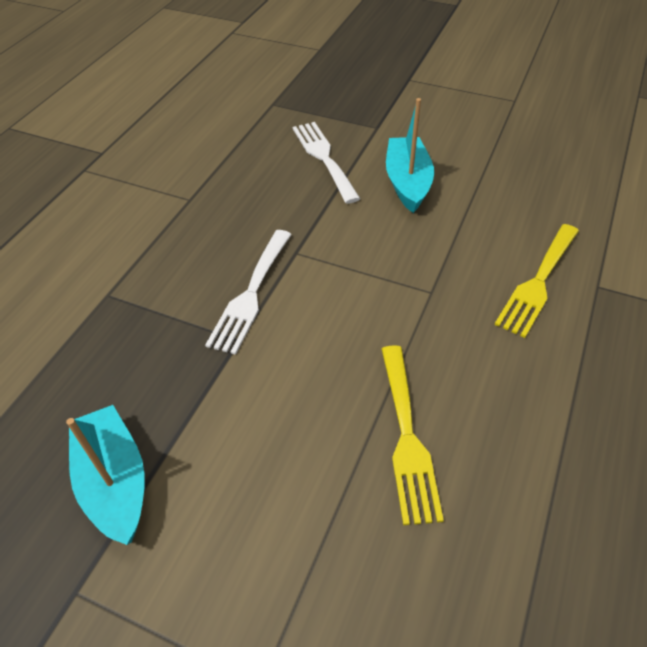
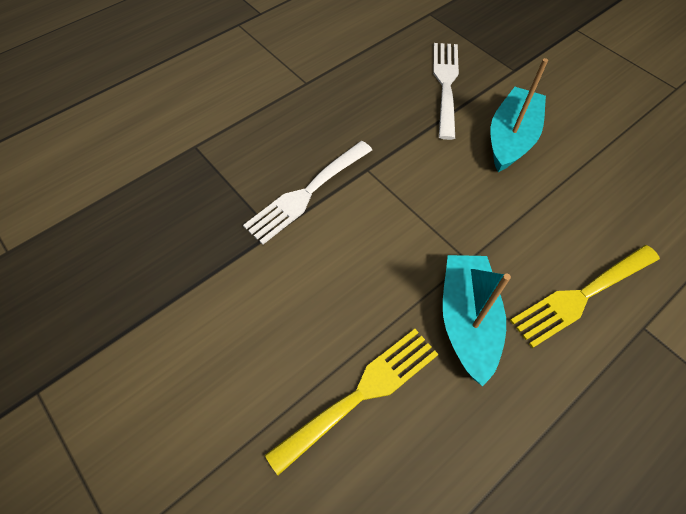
camera: 25 degrees right, 10 degrees up
(115, 482) = (112, 314): turquoise boat -> turquoise boat (467, 321)
(407, 437) = (361, 393): yellow fork -> yellow fork turned 150 degrees counterclockwise

